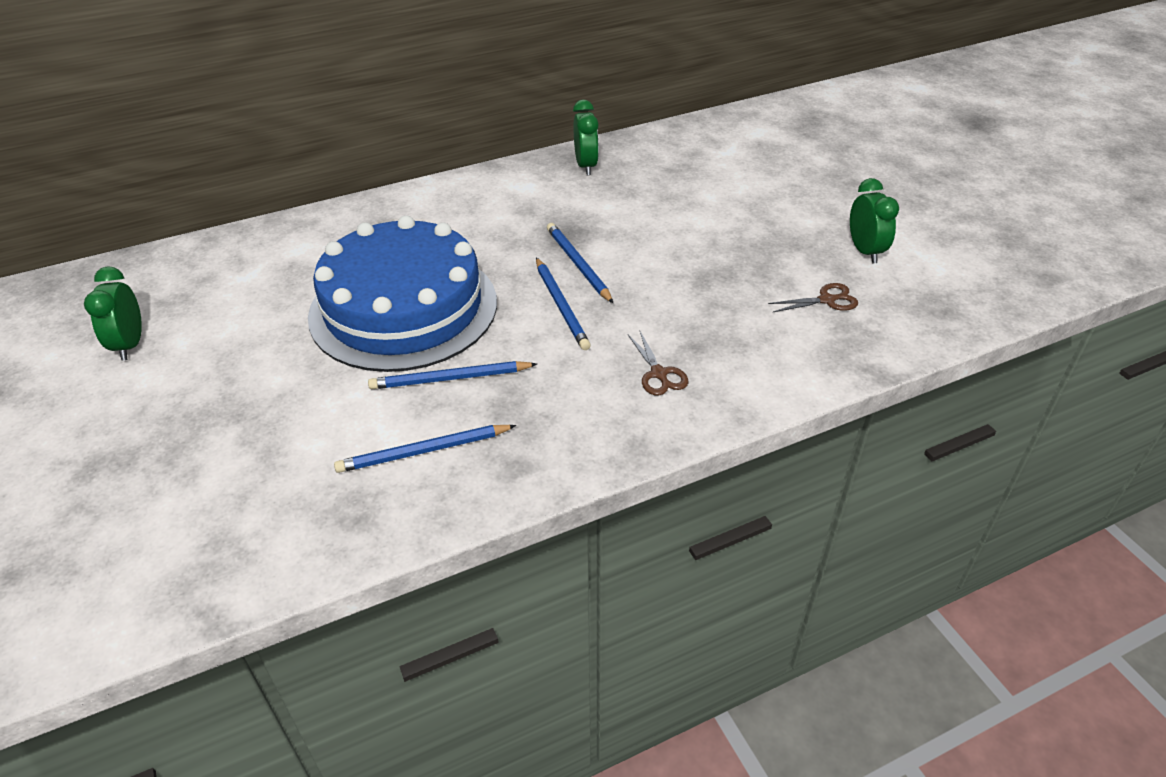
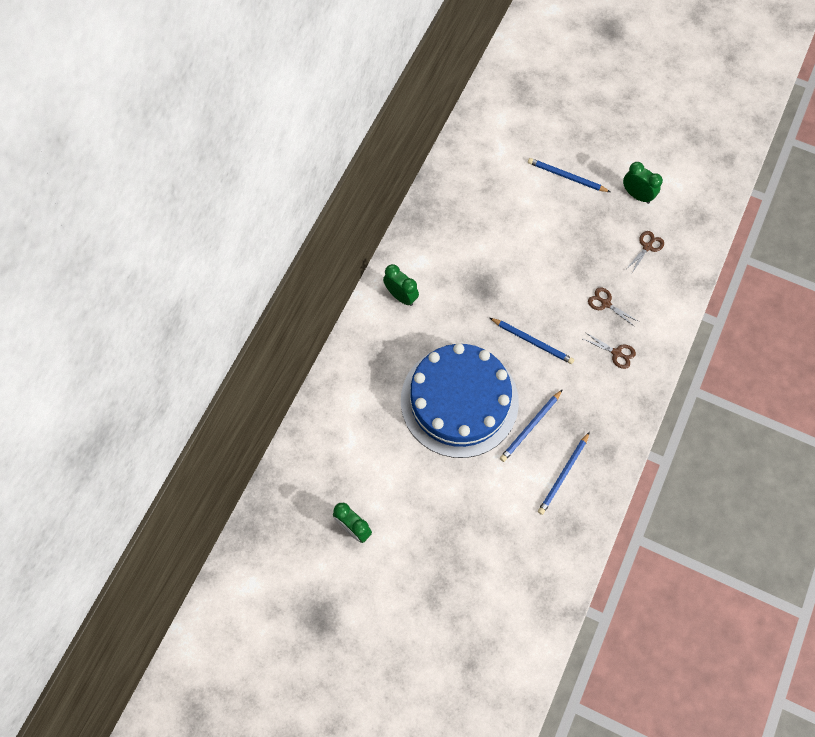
camera: 40 degrees left, 25 degrees up
(578, 264) = (511, 305): blue pencil -> blue pencil (566, 177)
(586, 166) = (436, 219): green clock -> green clock (401, 296)
(702, 321) = (605, 303): none -> brown scissors

